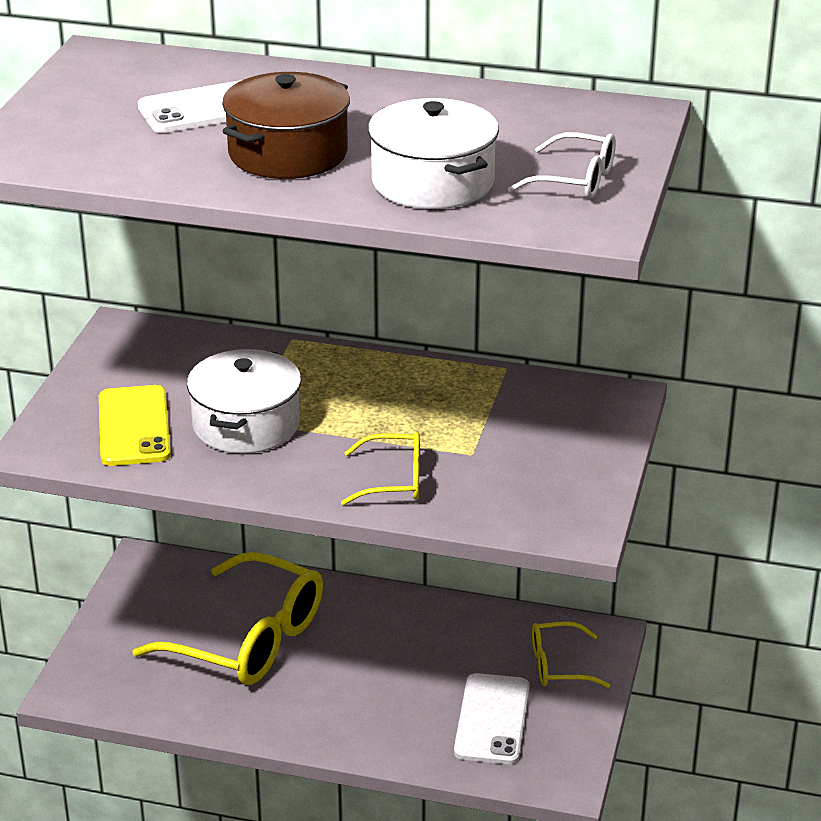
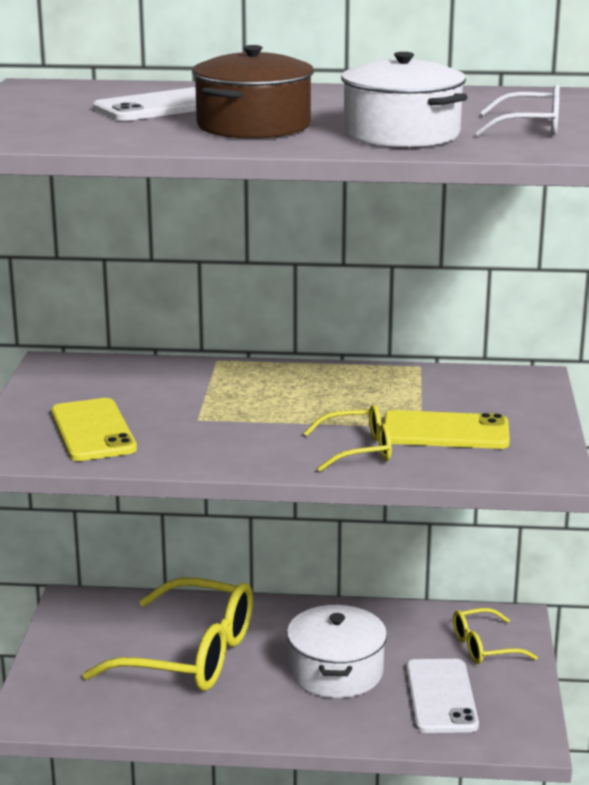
camera: 10 degrees left, 10 degrees down
(246, 424) = (200, 421): white pot -> white pot (336, 671)
(494, 464) = (445, 431): none -> yellow phone

